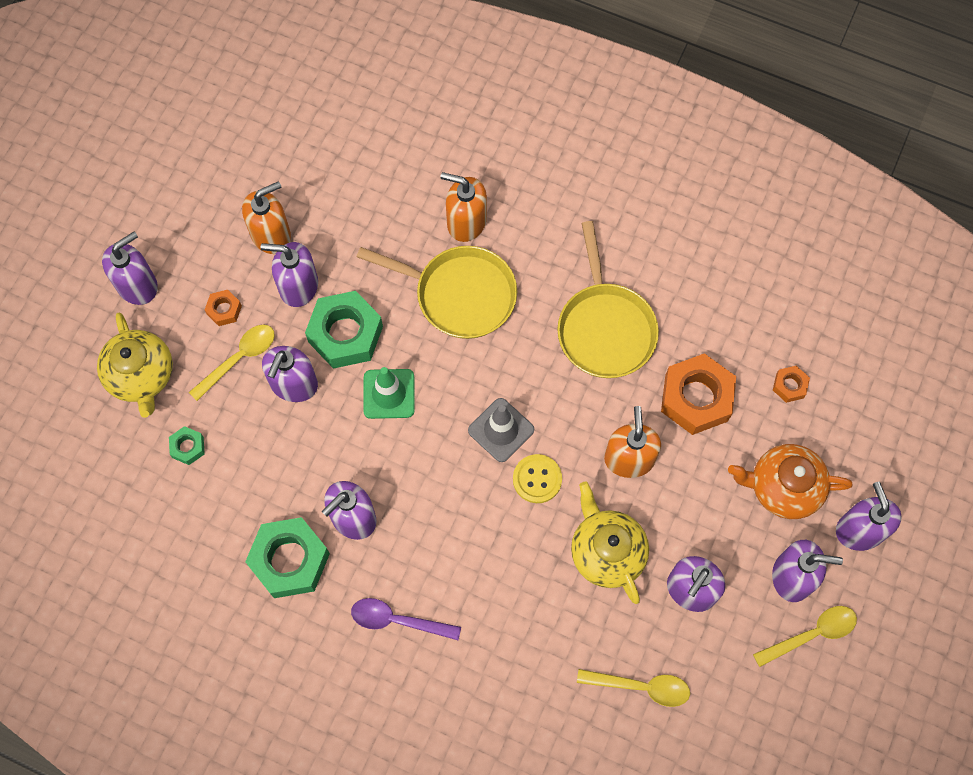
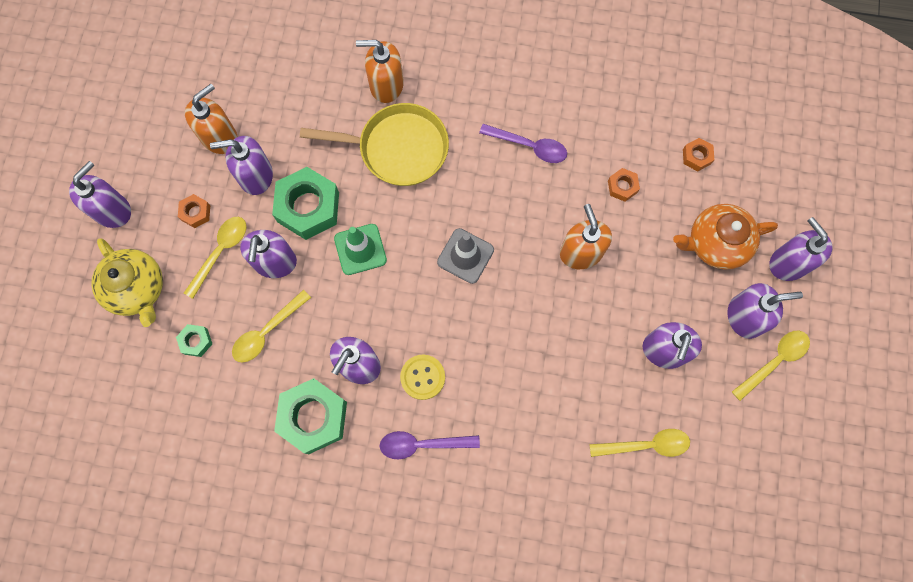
camera: 15 degrees left, 5 degrees up
(265, 456) = (267, 332): none -> yellow spoon
(537, 479) = (508, 290): yellow button -> yellow button (422, 377)
(605, 328) = (529, 146): yellow pan -> purple spoon
(606, 551) = (584, 337): yellow teapot -> none
(696, 398) = (622, 186): orange nut -> orange nut, size x0.47

